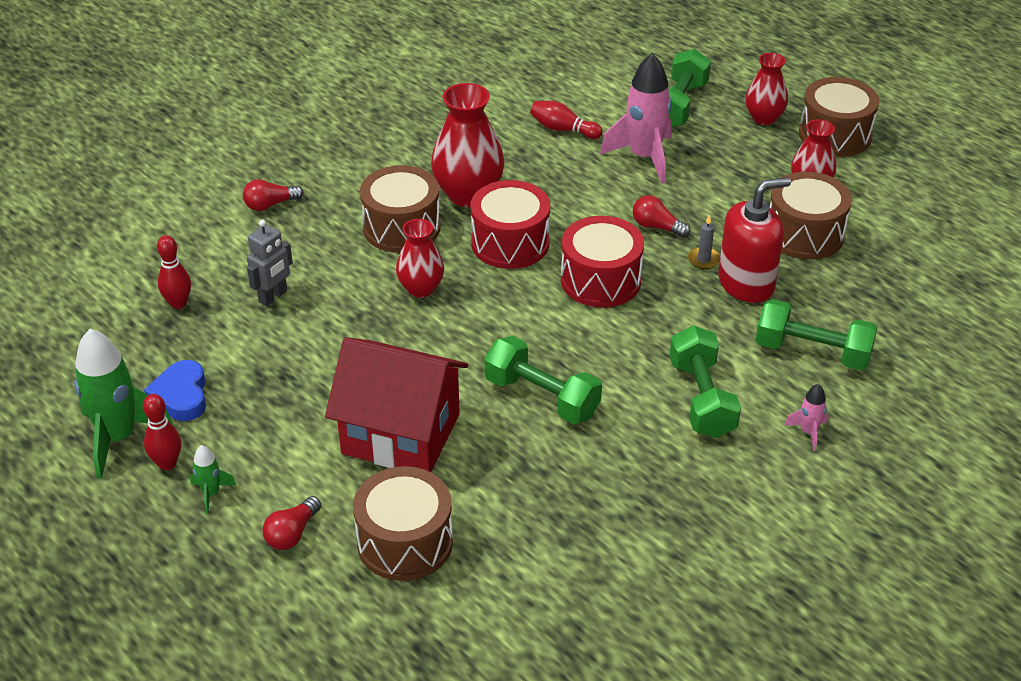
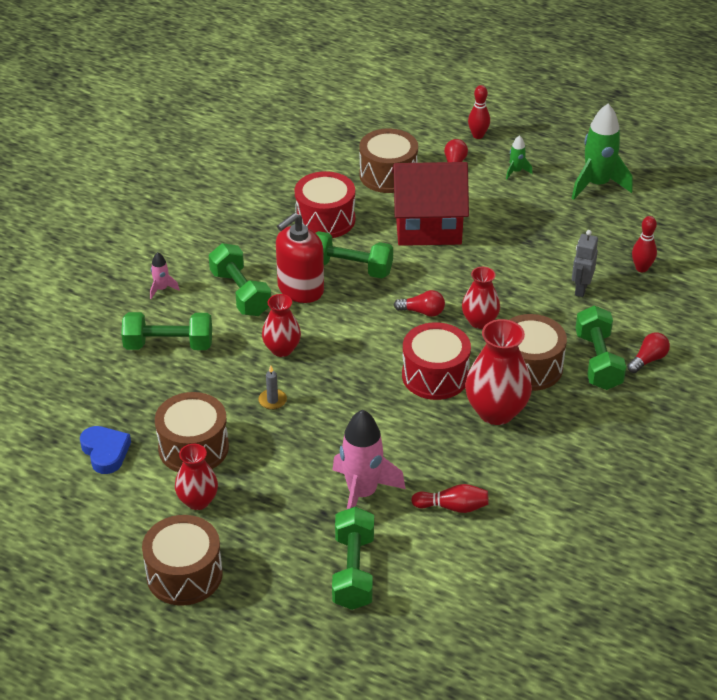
camera: 160 degrees right, 0 degrees up
(167, 463) = (555, 179): red bowling pin -> red bowling pin (478, 135)
(181, 396) = (582, 214): blue heart -> blue heart (105, 452)
(324, 216) = (598, 361): none -> green dumbbell
(600, 280) = (348, 362): red drum -> red drum (325, 219)
(657, 227) = (322, 422): red light bulb -> red light bulb (422, 312)
(746, 283) = (232, 388): red soap dispenser -> red soap dispenser (300, 289)
(764, 118) = (261, 578): red vase -> red vase (282, 349)

